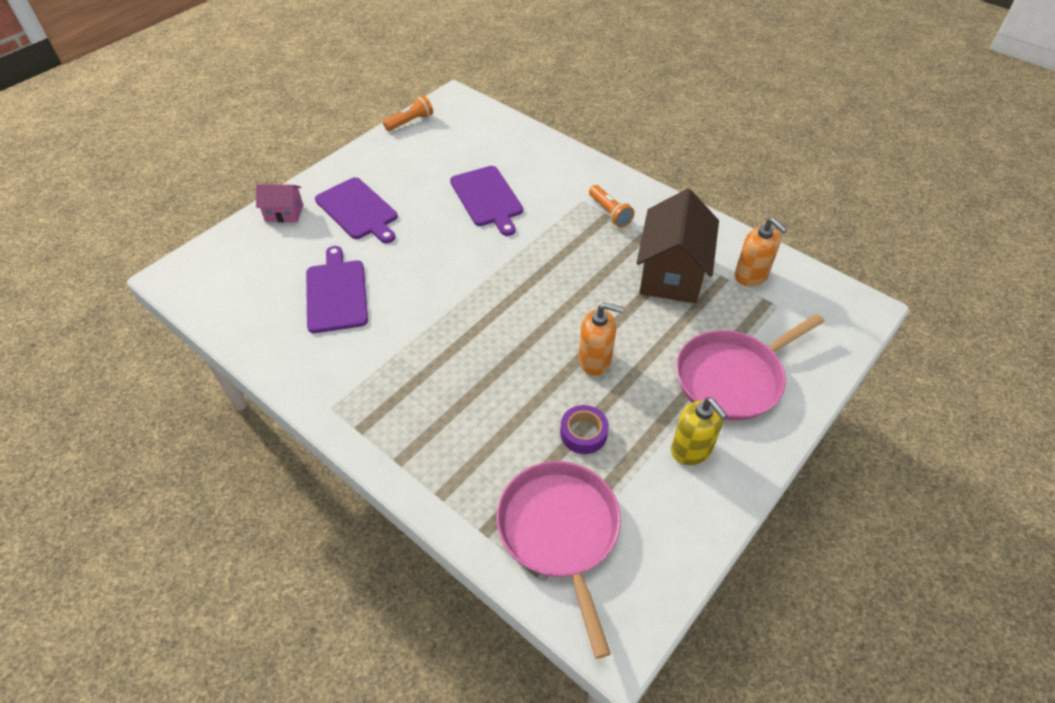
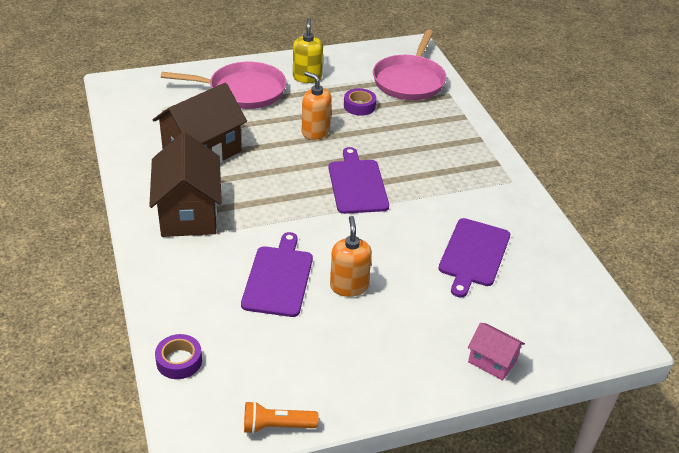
camera: 150 degrees left, 10 degrees down
(358, 210) = (413, 327): purple cutting board -> purple cutting board (357, 184)
(501, 125) = (179, 361): none -> purple tape
(610, 213) = (188, 213): orange flashlight -> brown house
(751, 276) = (151, 127): orange soap dispenser -> orange soap dispenser (349, 286)

